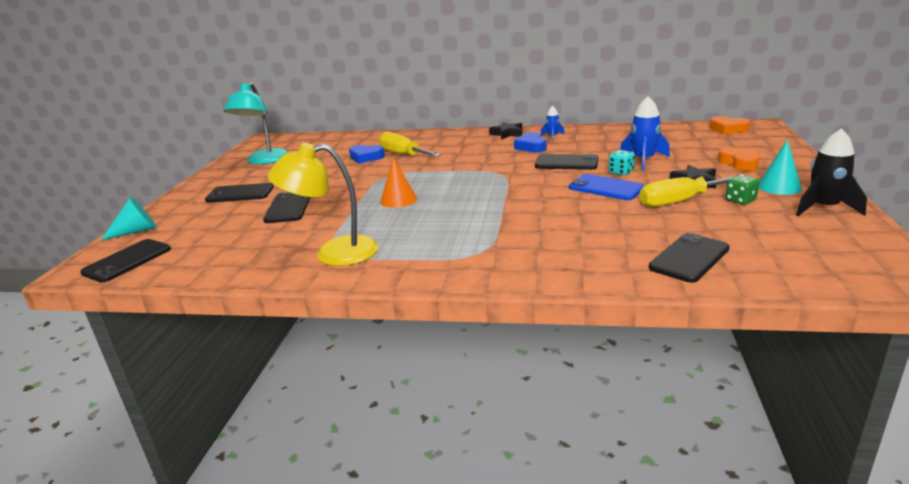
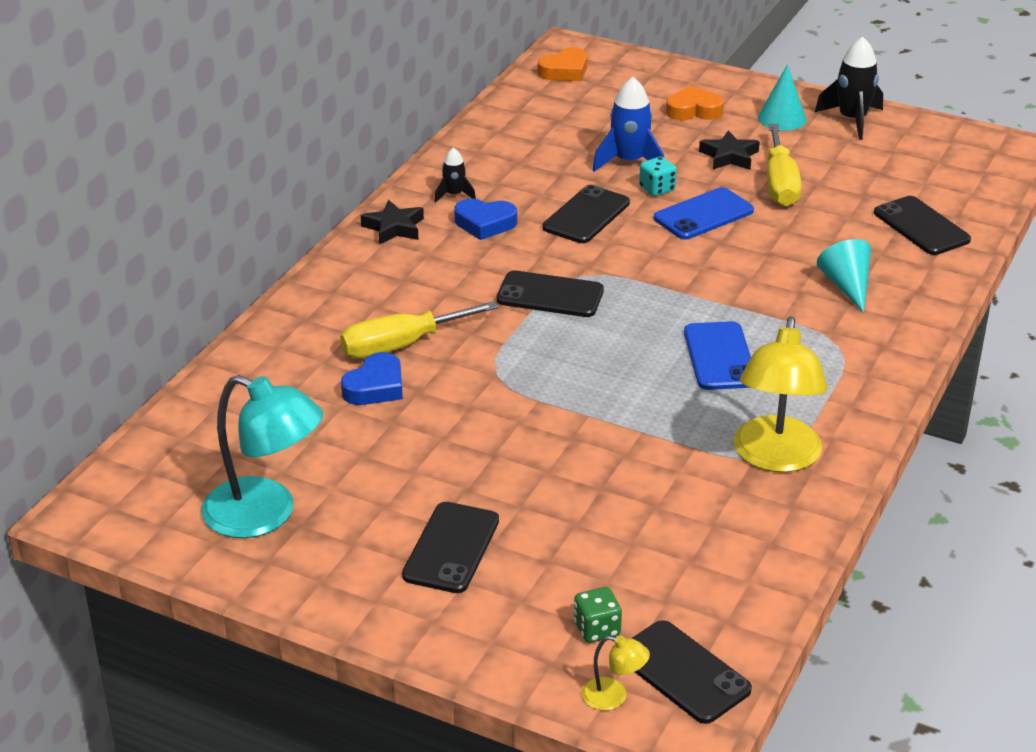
camera: 75 degrees left, 10 degrees up
(114, 247) = (613, 697): none -> yellow lamp
(136, 231) = (553, 675): turquoise cone -> turquoise cone (846, 286)
(288, 208) = (570, 492): black phone -> black phone (550, 295)
(398, 200) = (619, 380): orange cone -> none
(439, 220) = (719, 356): none -> blue phone
(552, 136) = (454, 195): blue rocket -> black rocket
(740, 200) = (802, 151): green dice -> green dice (597, 629)

